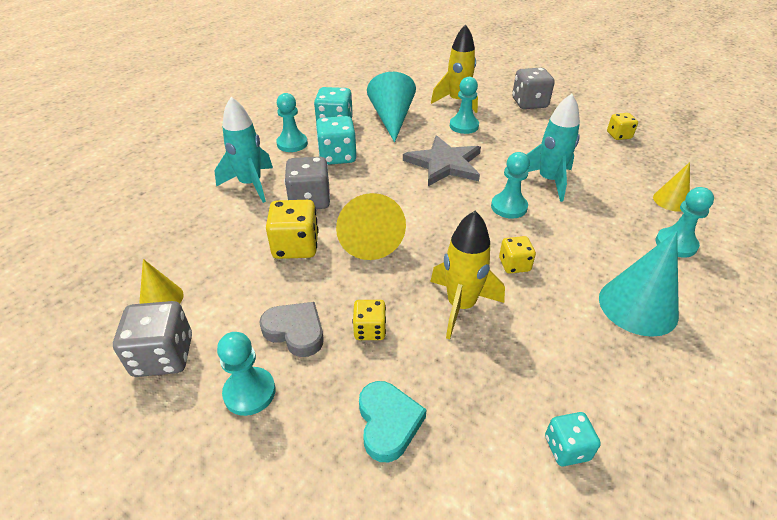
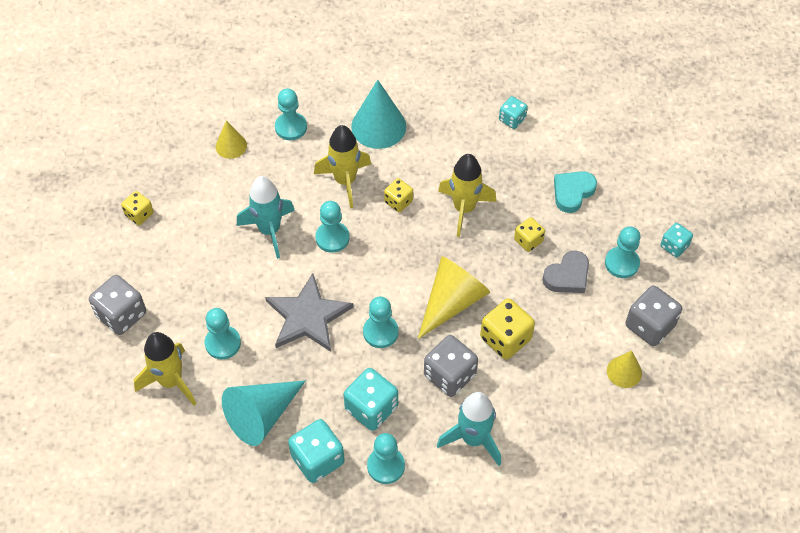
camera: 130 degrees left, 15 degrees up
(198, 473) = (674, 246): none -> turquoise dice
(295, 331) = (567, 276): grey heart -> grey heart turned 120 degrees counterclockwise
(389, 188) = (380, 332): none -> turquoise pawn
(572, 244) = (345, 181): none -> yellow rocket

